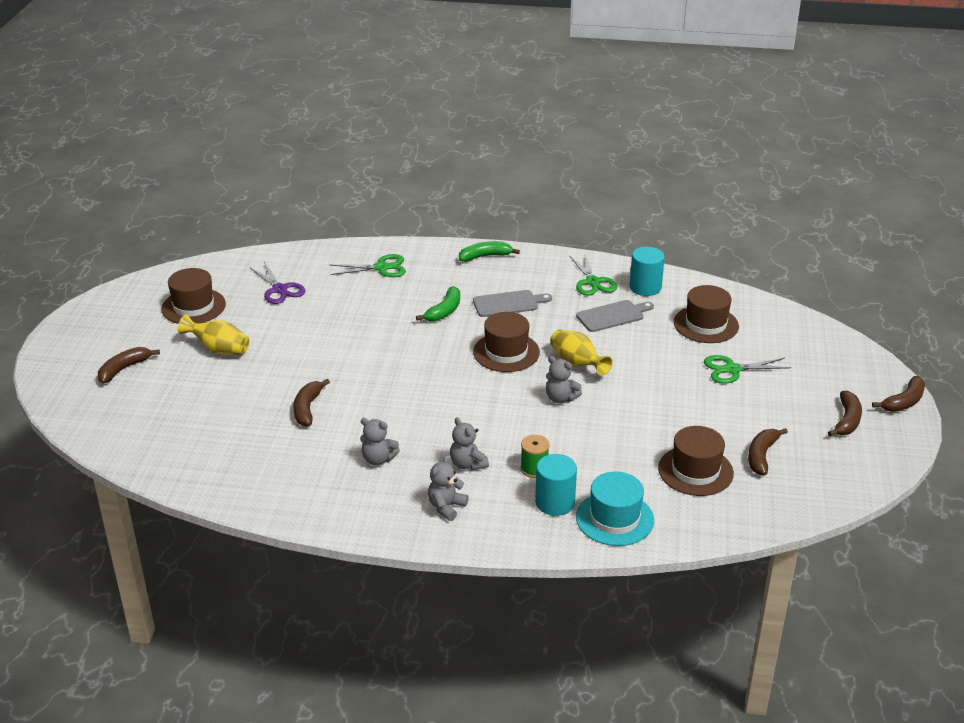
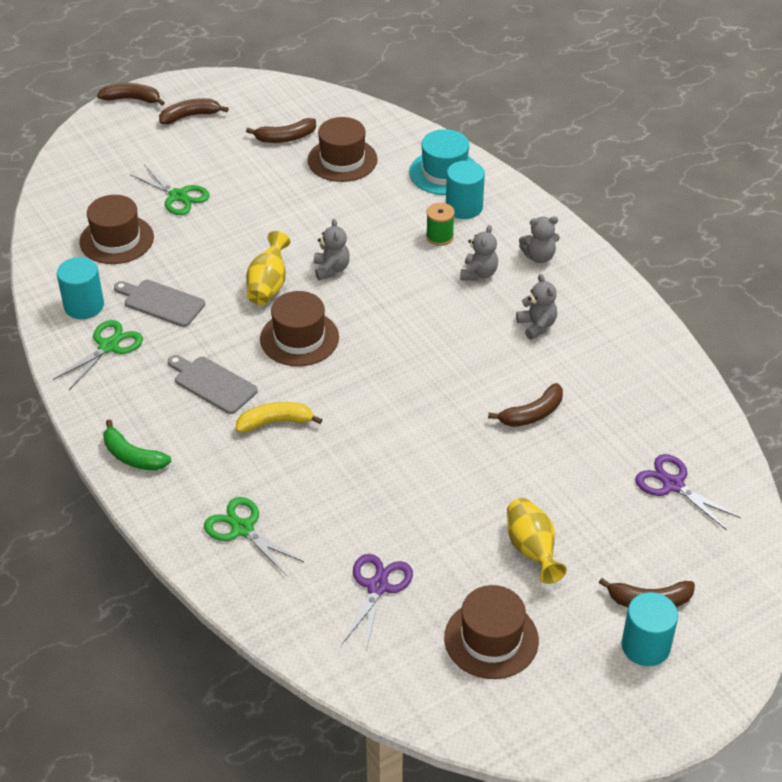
camera: 130 degrees left, 10 degrees up
(105, 351) = (645, 646): none -> turquoise cylinder
(170, 430) = (673, 485): none -> purple scissors
(444, 311) = (275, 422): green banana -> yellow banana

